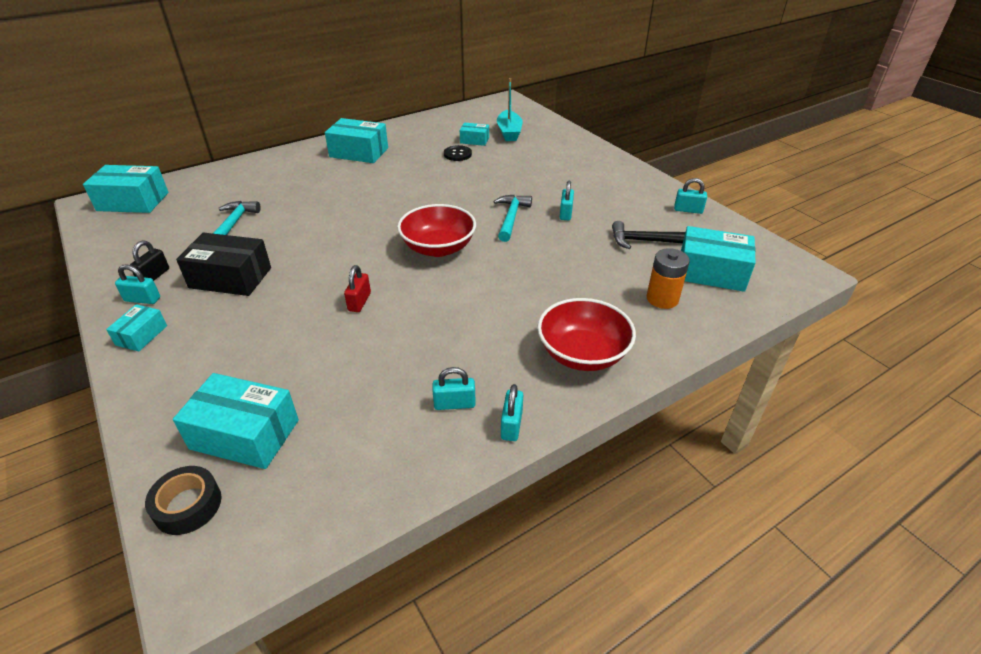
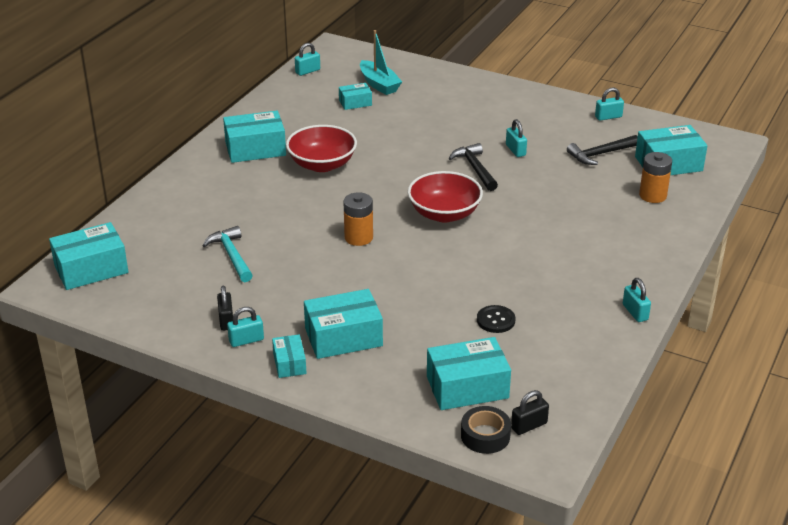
camera: 30 degrees left, 5 degrees down
(214, 329) = (343, 337): none -> turquoise box
(230, 278) = (298, 297): black box -> none
(243, 517) = (529, 426): none -> black padlock
(343, 244) = (358, 237): none -> orange battery
(359, 302) = (434, 276): red padlock -> none
(454, 404) = (585, 315): turquoise padlock -> turquoise padlock (307, 71)
(457, 154) = (356, 122): black button -> black button (495, 320)
(511, 218) = (475, 168): turquoise hammer -> black hammer
(582, 354) = (635, 252): red bowl -> red bowl (322, 164)

